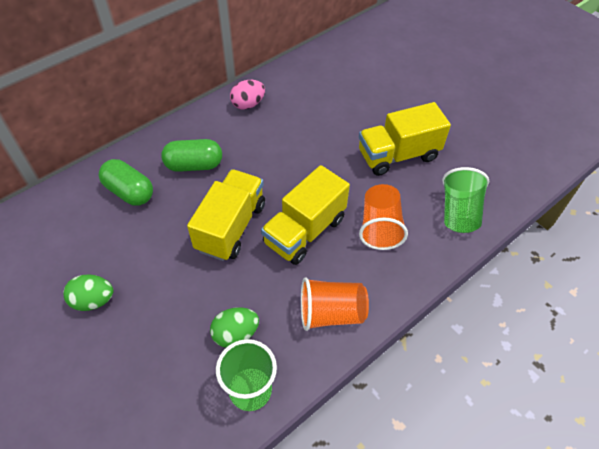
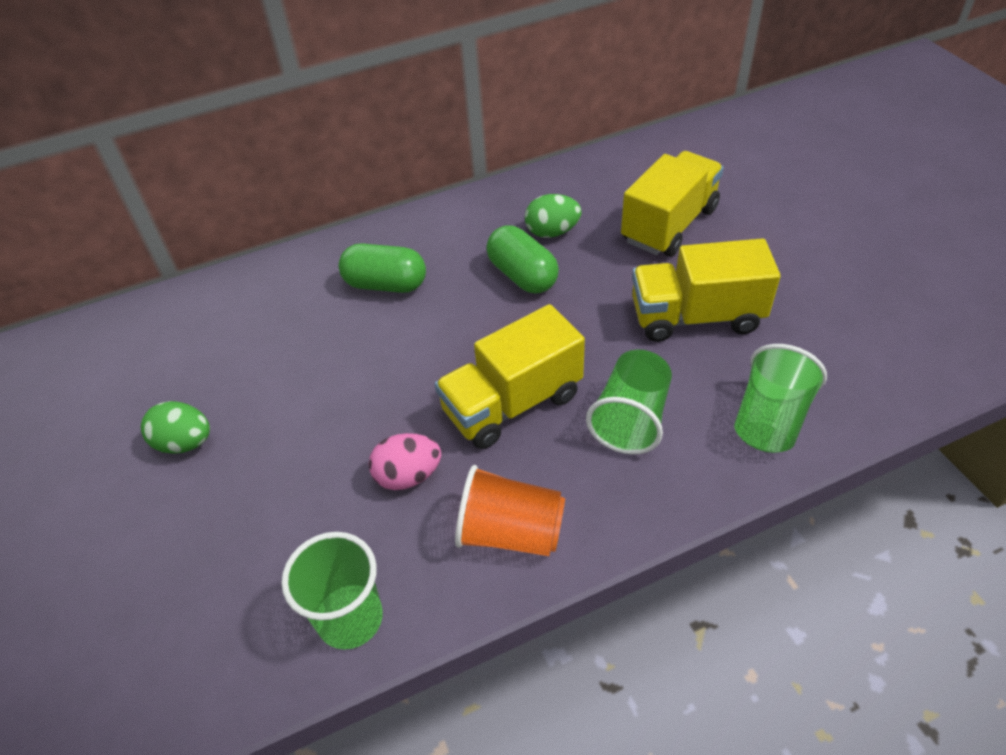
camera: 20 degrees right, 5 degrees down
(129, 192) = (286, 306): green capsule -> green capsule (522, 275)
(231, 227) = (406, 378): yellow truck -> yellow truck (669, 225)
(235, 334) = (358, 531): green egg -> green egg (552, 232)
(248, 104) = (491, 213): pink egg -> pink egg (408, 476)
(380, 227) = (631, 419): orange cup -> green cup

